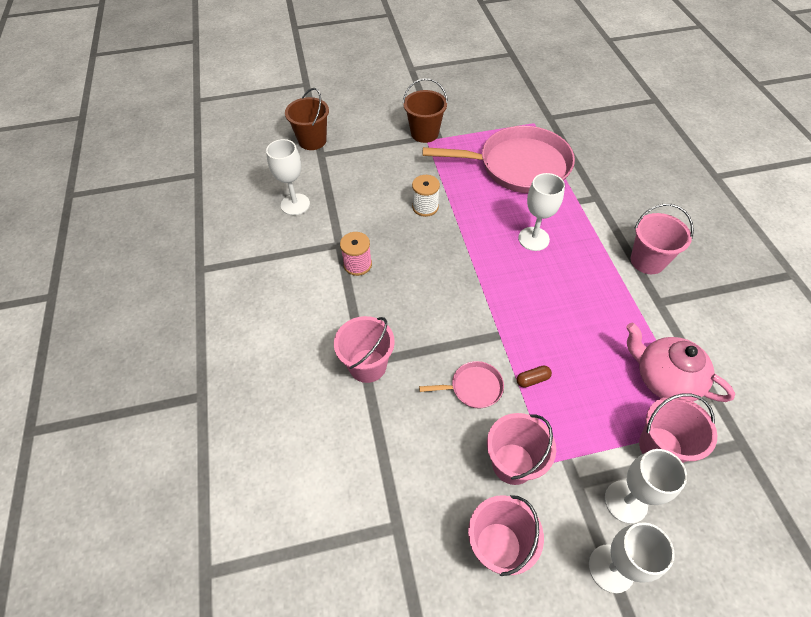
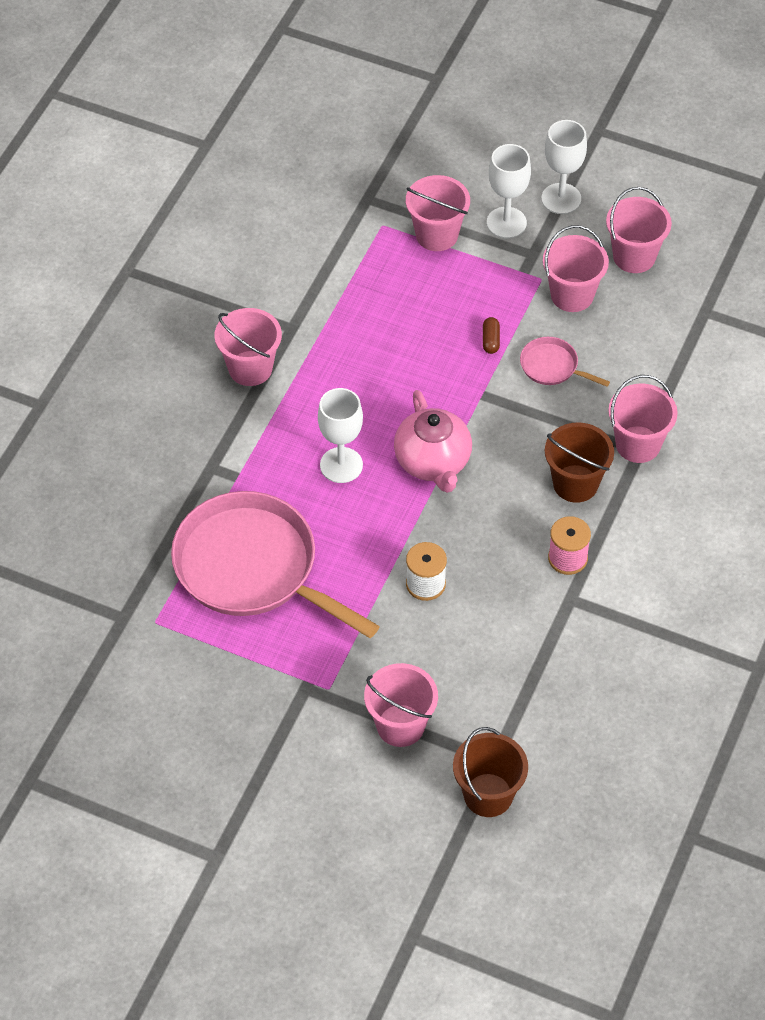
camera: 145 degrees left, 0 degrees up
(295, 204) = (586, 693): white goblet -> none
(378, 144) = (400, 725): none -> pink bucket
(424, 133) = (320, 703): brown bucket -> brown bucket (575, 483)
(532, 379) = (490, 340): brown capsule -> brown capsule turned 75 degrees clockwise
(664, 379) = (371, 271): pink teapot -> pink teapot (433, 462)

